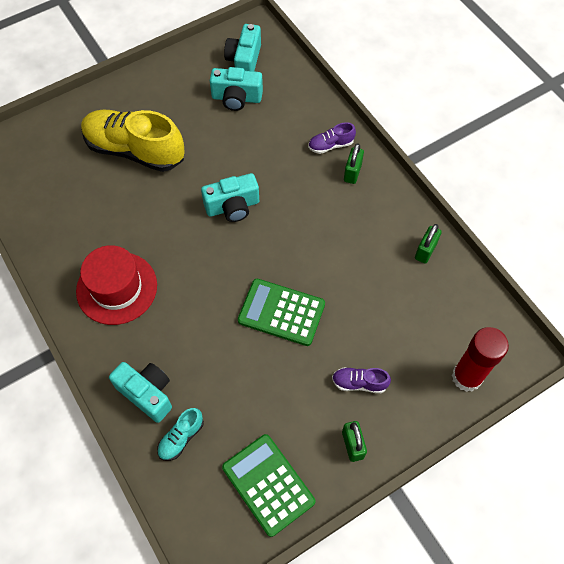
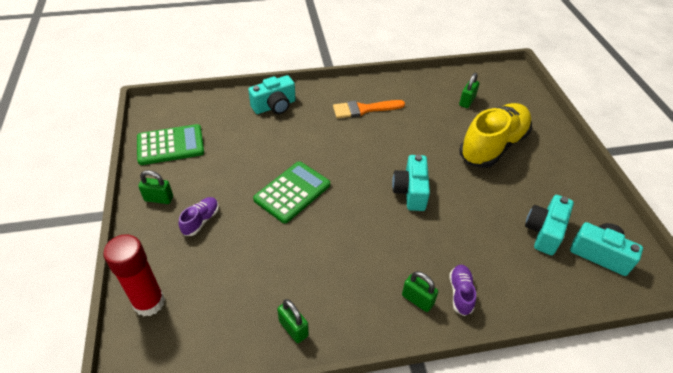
camera: 110 degrees right, 15 degrees down
(64, 186) = (467, 101): none -> green padlock
(117, 288) = (364, 109): red hat -> orange brush
(181, 437) = (233, 114): turquoise shoe -> none

